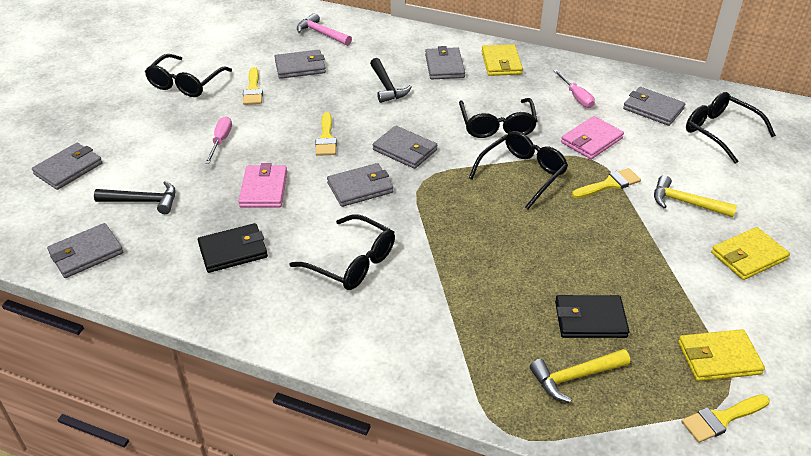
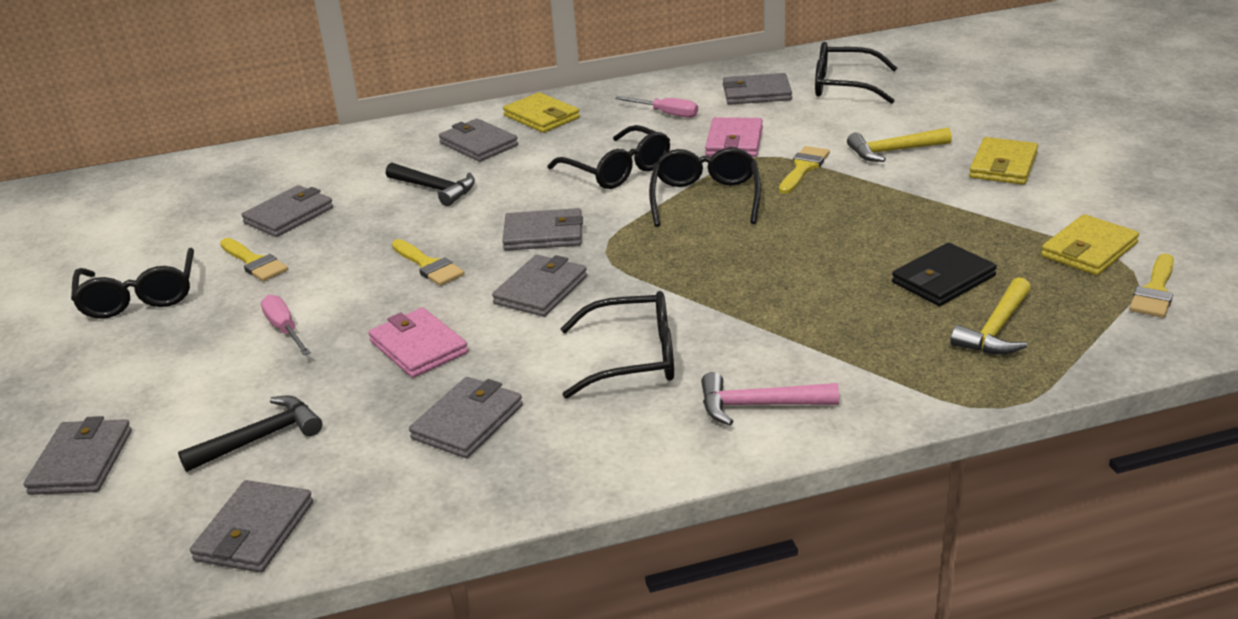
camera: 35 degrees left, 10 degrees down
(233, 250) = (467, 422): black wallet -> grey wallet
(321, 33) = (270, 174): pink hammer -> pink hammer (758, 406)

